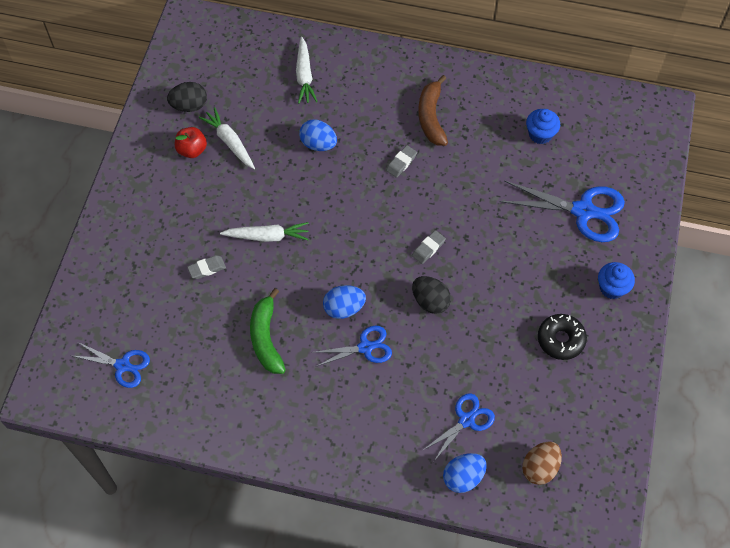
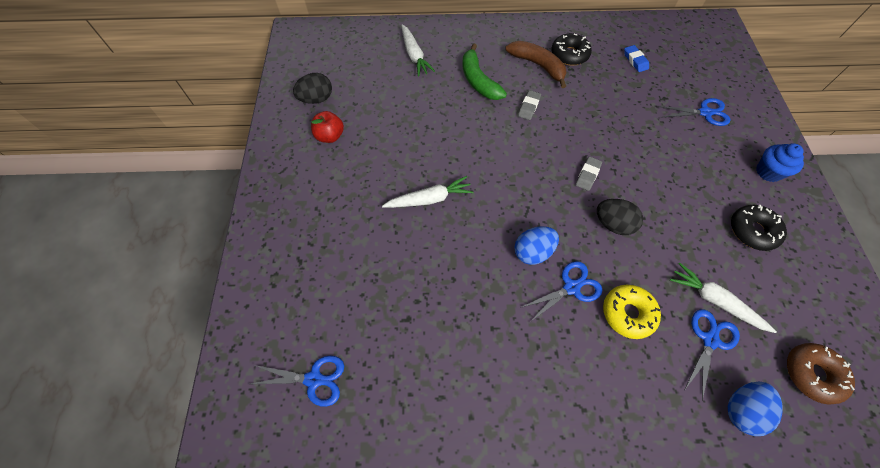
camera: 15 degrees left, 0 degrees up
(207, 268) = (378, 245): grey eraser -> none
(230, 142) = (364, 122): white carrot -> white carrot (715, 301)
(266, 338) = (465, 304): green banana -> green banana (478, 81)
(318, 144) = (448, 107): blue egg -> none
(405, 381) = (628, 313): none -> yellow donut
(431, 117) = (538, 66): brown banana -> brown banana turned 150 degrees clockwise
(471, 111) = (569, 55): none -> black donut
(540, 134) = (635, 61): blue cupcake -> blue eraser
(540, 468) = (812, 374): brown egg -> brown donut
(583, 211) = (704, 113): blue scissors -> blue scissors, size x0.60

